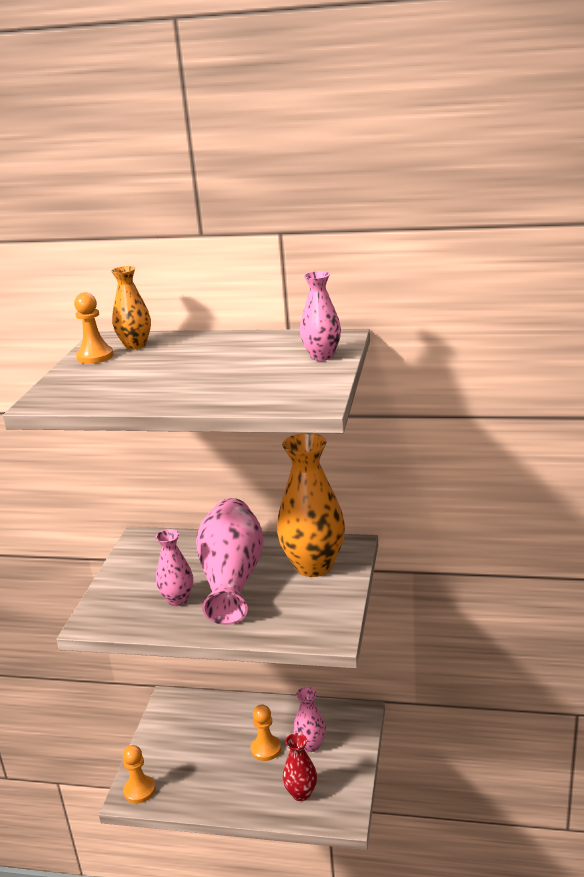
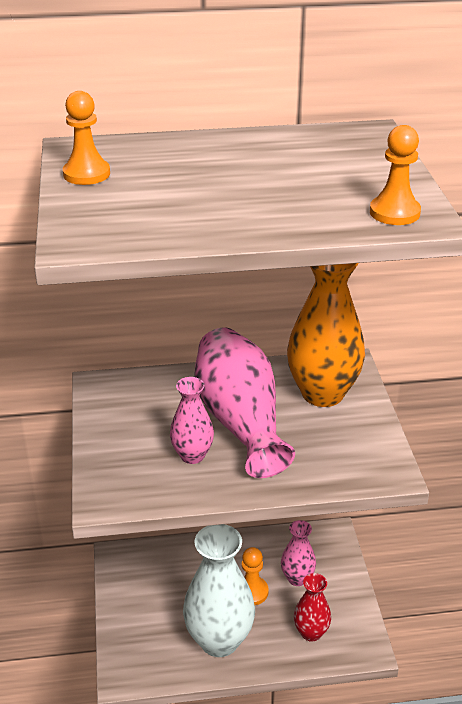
camera: 20 degrees left, 10 degrees up
(135, 345) = (126, 155): orange vase -> none
(139, 790) = (133, 666): orange pawn -> orange pawn (394, 213)
(219, 784) = (219, 640): none -> white vase
(322, 356) = (375, 158): pink vase -> none

